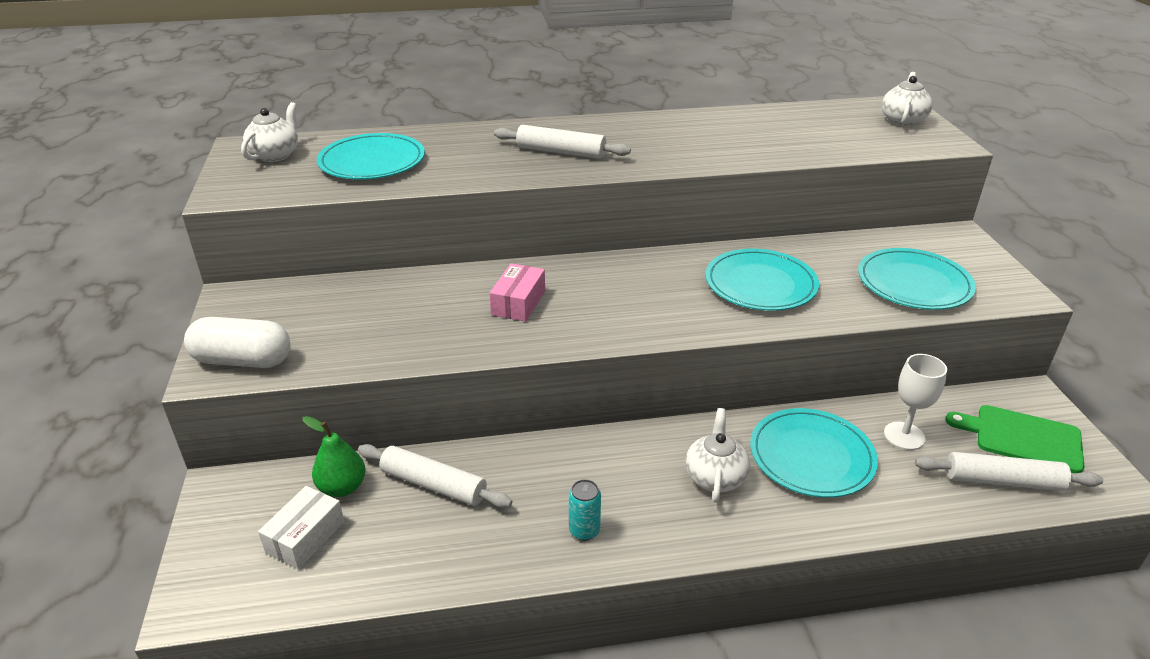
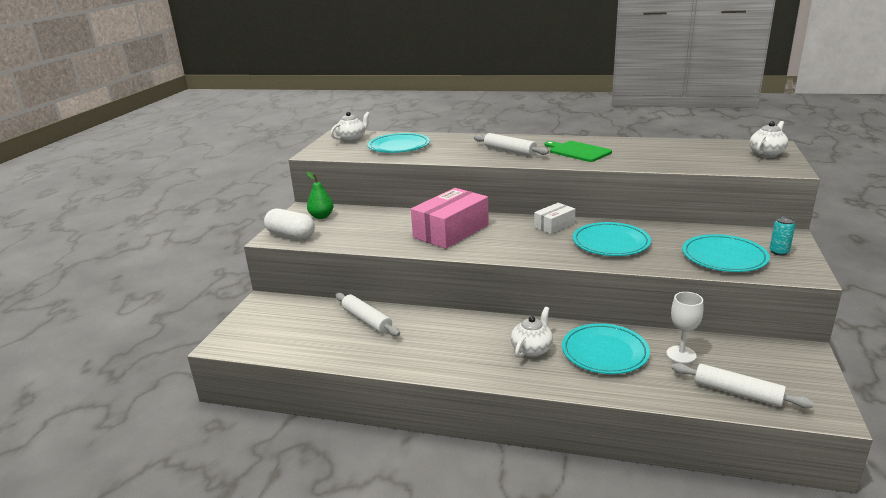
camera: 25 degrees right, 10 degrees down
(305, 537) = (289, 329): white box -> white box (554, 225)
(342, 487) = (320, 312): green pear -> green pear (321, 216)
(518, 303) = (451, 231): pink box -> pink box, size x1.90
(584, 530) = (434, 357): turquoise can -> turquoise can (779, 252)
(1022, 438) = (775, 373): green cutting board -> green cutting board (578, 151)

